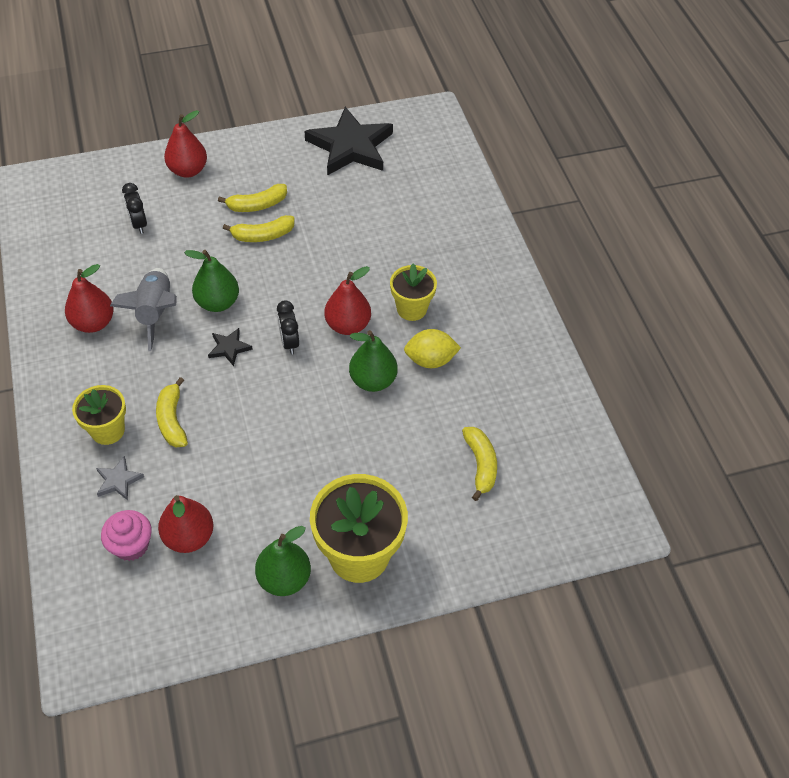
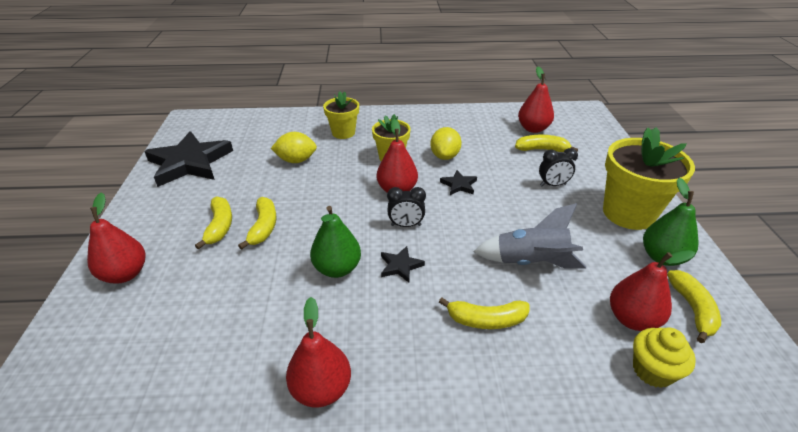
camera: 75 degrees left, 15 degrees down
(108, 430) = (496, 383): yellow flower pot -> yellow flower pot (343, 133)
(118, 480) = (567, 377): grey star -> none
(131, 545) = (652, 370): pink cupcake -> yellow cupcake
(139, 224) = (179, 327): black clock -> black clock (553, 185)
(155, 313) = (330, 322): grey rocket -> grey rocket (530, 262)
(209, 593) = (692, 309): none -> yellow banana
(373, 380) = (459, 185): green pear -> black star
(380, 227) = (296, 160): none -> yellow lemon
(535, 454) = (533, 129): none -> red pear

